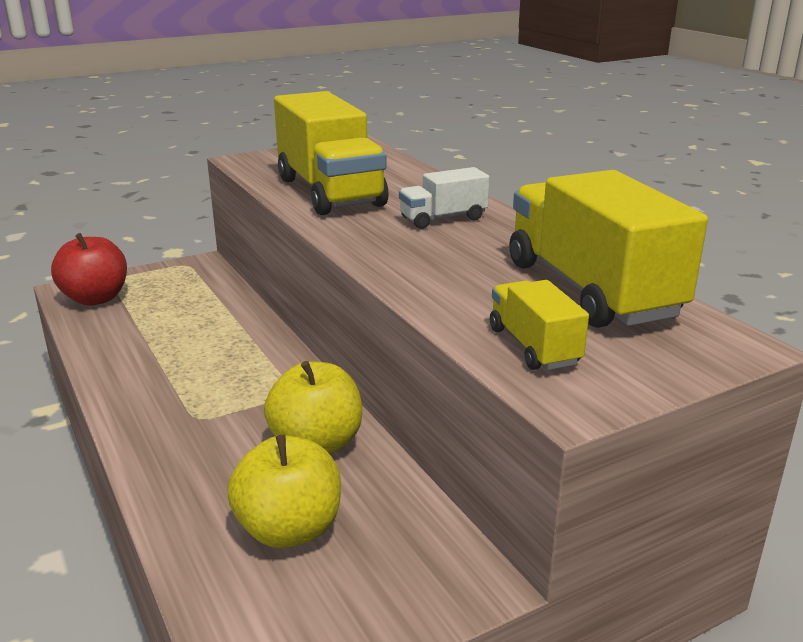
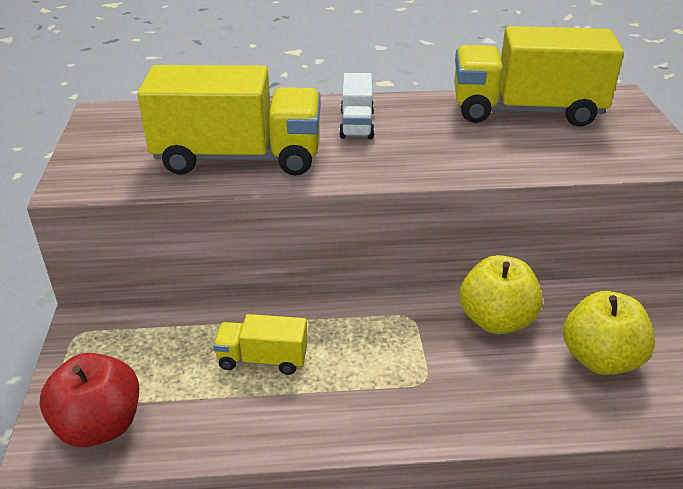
camera: 65 degrees left, 10 degrees up
(533, 346) = (601, 152): yellow truck -> yellow truck (263, 359)

